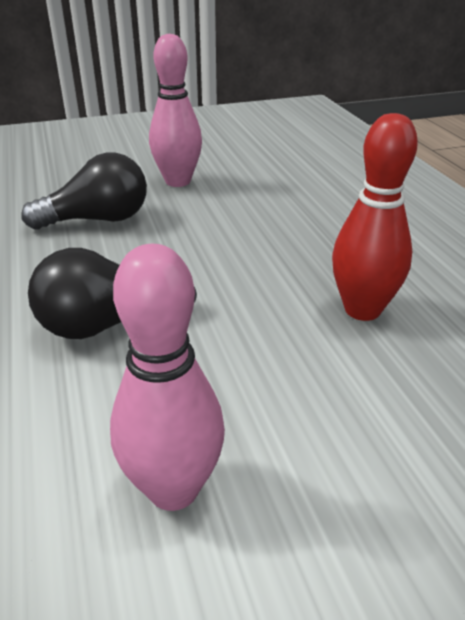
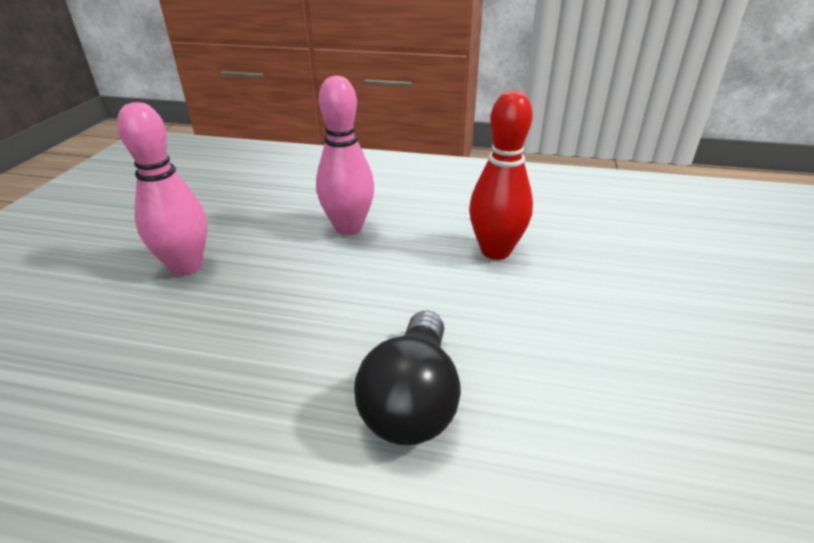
camera: 60 degrees left, 0 degrees up
(98, 220) = (194, 349): black light bulb -> none
(173, 489) = (656, 422): pink bowling pin -> pink bowling pin (348, 228)

